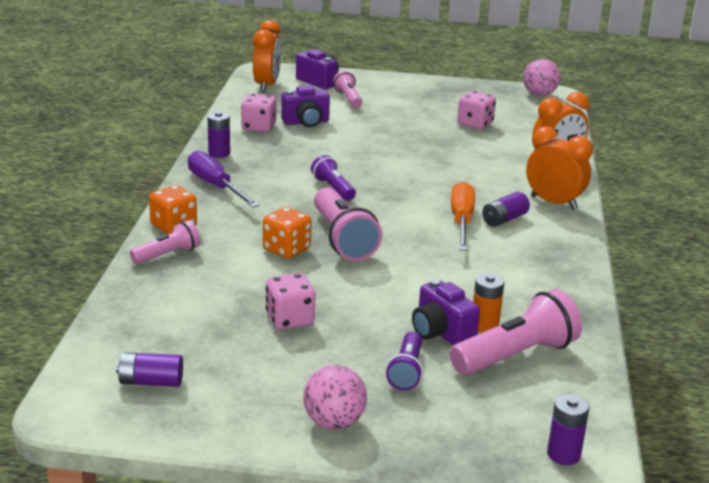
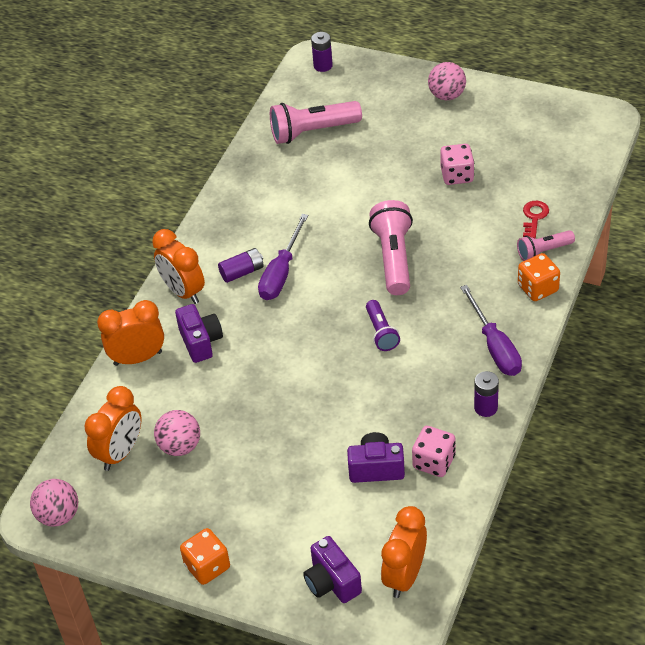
camera: 160 degrees left, 20 degrees up
(151, 382) = (556, 132): purple battery -> none
(180, 284) = (534, 217): none -> red key
(286, 249) = (444, 249): orange dice -> orange dice (207, 566)
(348, 99) = (307, 525): pink flashlight -> none
(406, 371) = (390, 126): purple flashlight -> none
(441, 333) = (354, 154): purple camera -> purple camera (201, 342)
(461, 221) = (281, 272): orange screwdriver -> purple screwdriver
(475, 124) = (180, 446): pink dice -> pink ball
(484, 325) = (320, 158): orange battery -> none
(521, 119) = (120, 452): none -> orange clock

